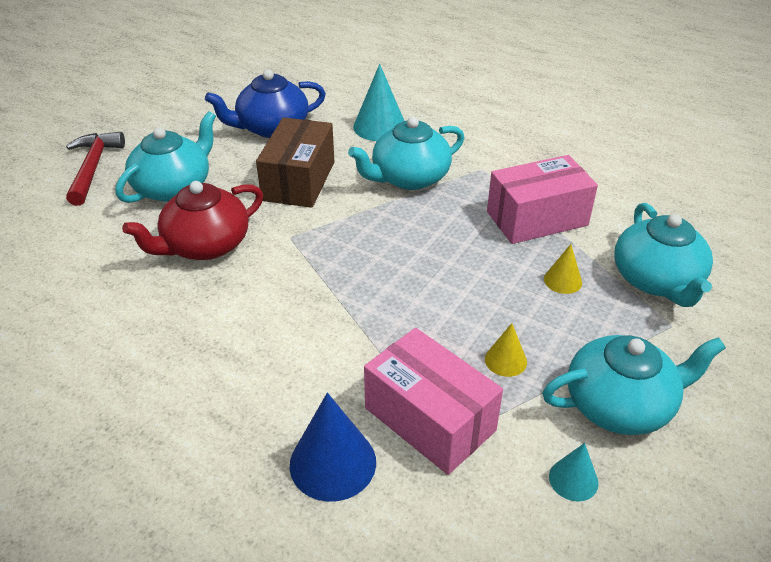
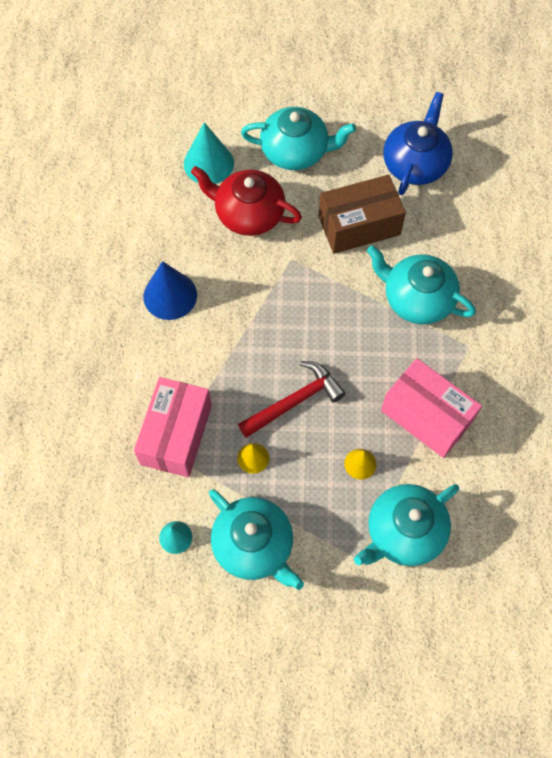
camera: 60 degrees right, 25 degrees up
(93, 167) = (282, 87): red hammer -> red hammer (295, 401)
(271, 128) = (415, 164): blue teapot -> blue teapot turned 75 degrees clockwise
(333, 463) = (115, 398): blue cone -> blue cone (170, 295)
(379, 126) = (475, 239): turquoise cone -> turquoise cone (208, 163)

